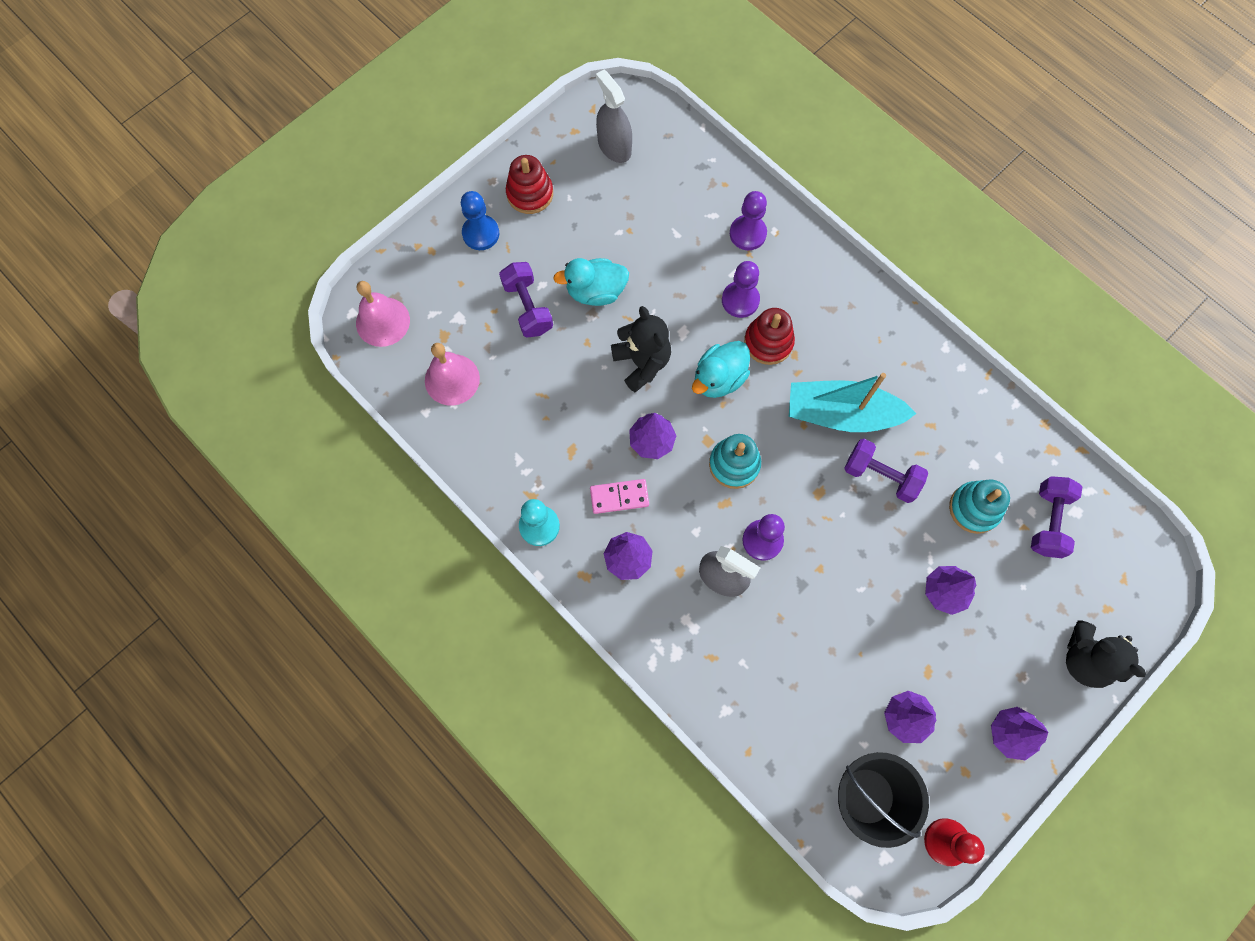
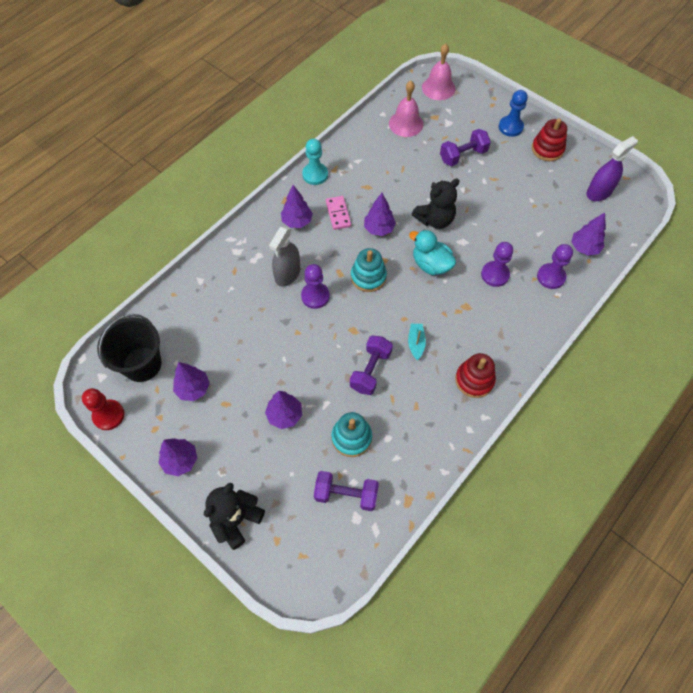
camera: 85 degrees right, 10 degrees down
(596, 291) = (482, 190): turquoise duck -> none
(614, 147) = (599, 192): grey spray bottle -> purple spray bottle
(704, 185) = (584, 248): none -> purple tree
(768, 342) = (465, 294): red stacking toy -> red stacking toy (474, 380)
(841, 414) = (416, 343): turquoise boat -> turquoise boat, size x0.43

